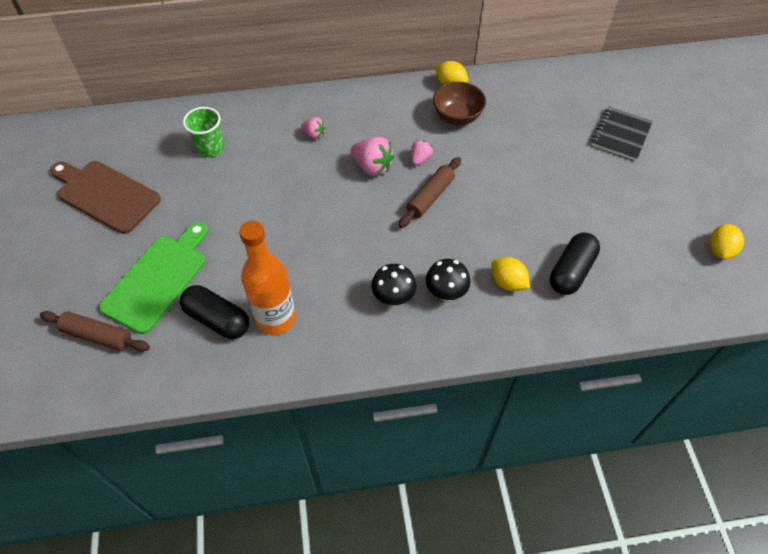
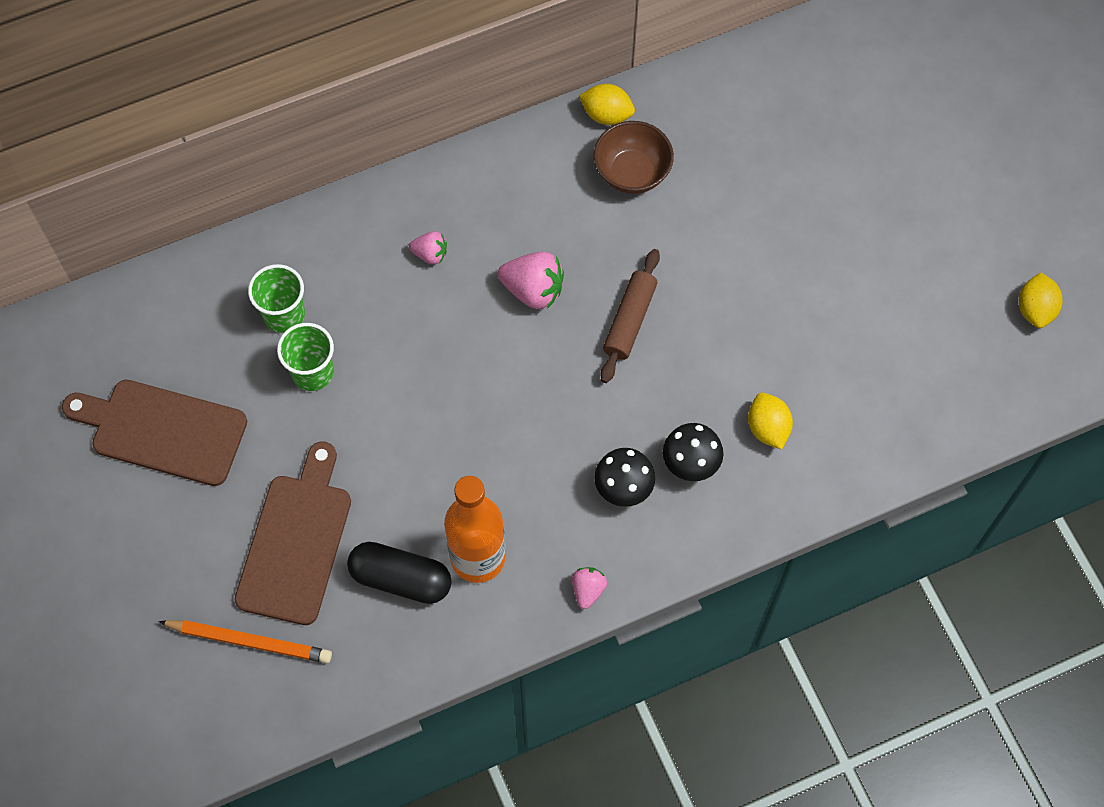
camera: 15 degrees left, 10 degrees up
(97, 335) = (250, 642): brown rolling pin -> orange pencil
(158, 279) = (296, 542): green cutting board -> brown cutting board
(213, 183) = (312, 372): none -> green cup
(420, 159) = (598, 260): pink strawberry -> pink strawberry (588, 590)
(507, 282) = (767, 428): yellow lemon -> yellow lemon turned 45 degrees clockwise
(571, 271) = (847, 390): black capsule -> none
(620, 135) = (874, 149): black notebook -> none

